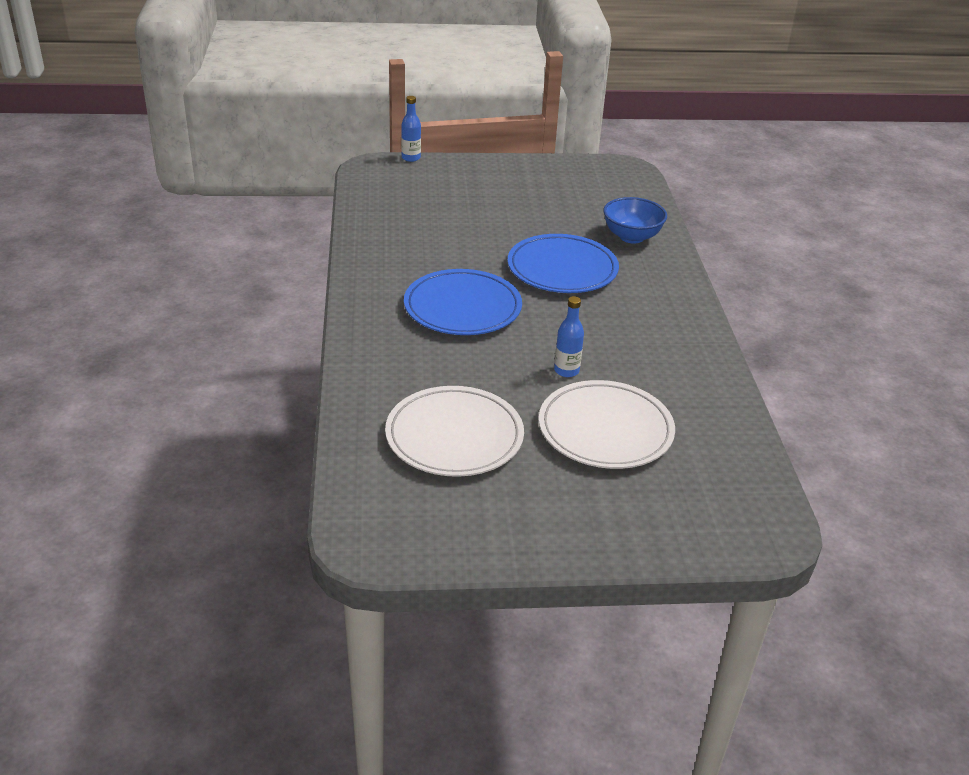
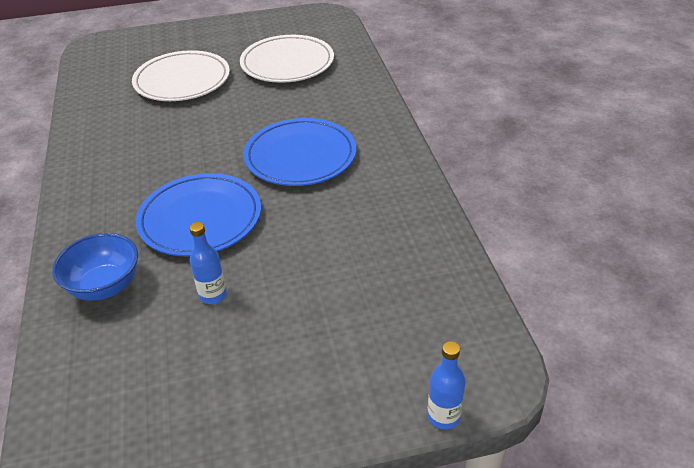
camera: 175 degrees right, 5 degrees up
(566, 371) = (206, 115): blue bottle -> blue bottle (213, 295)

